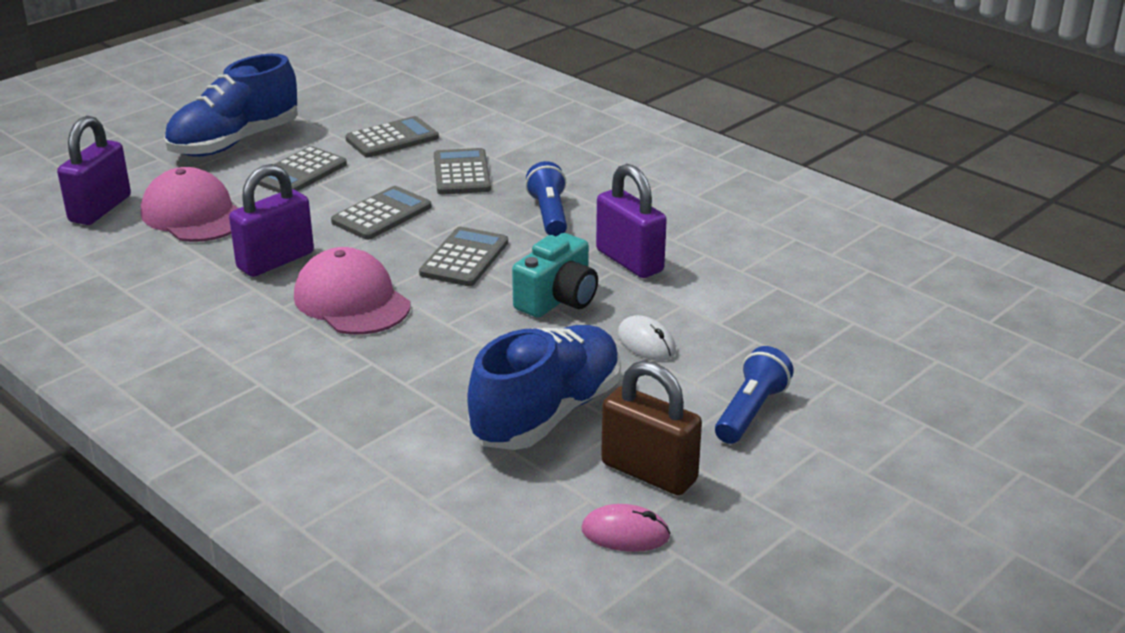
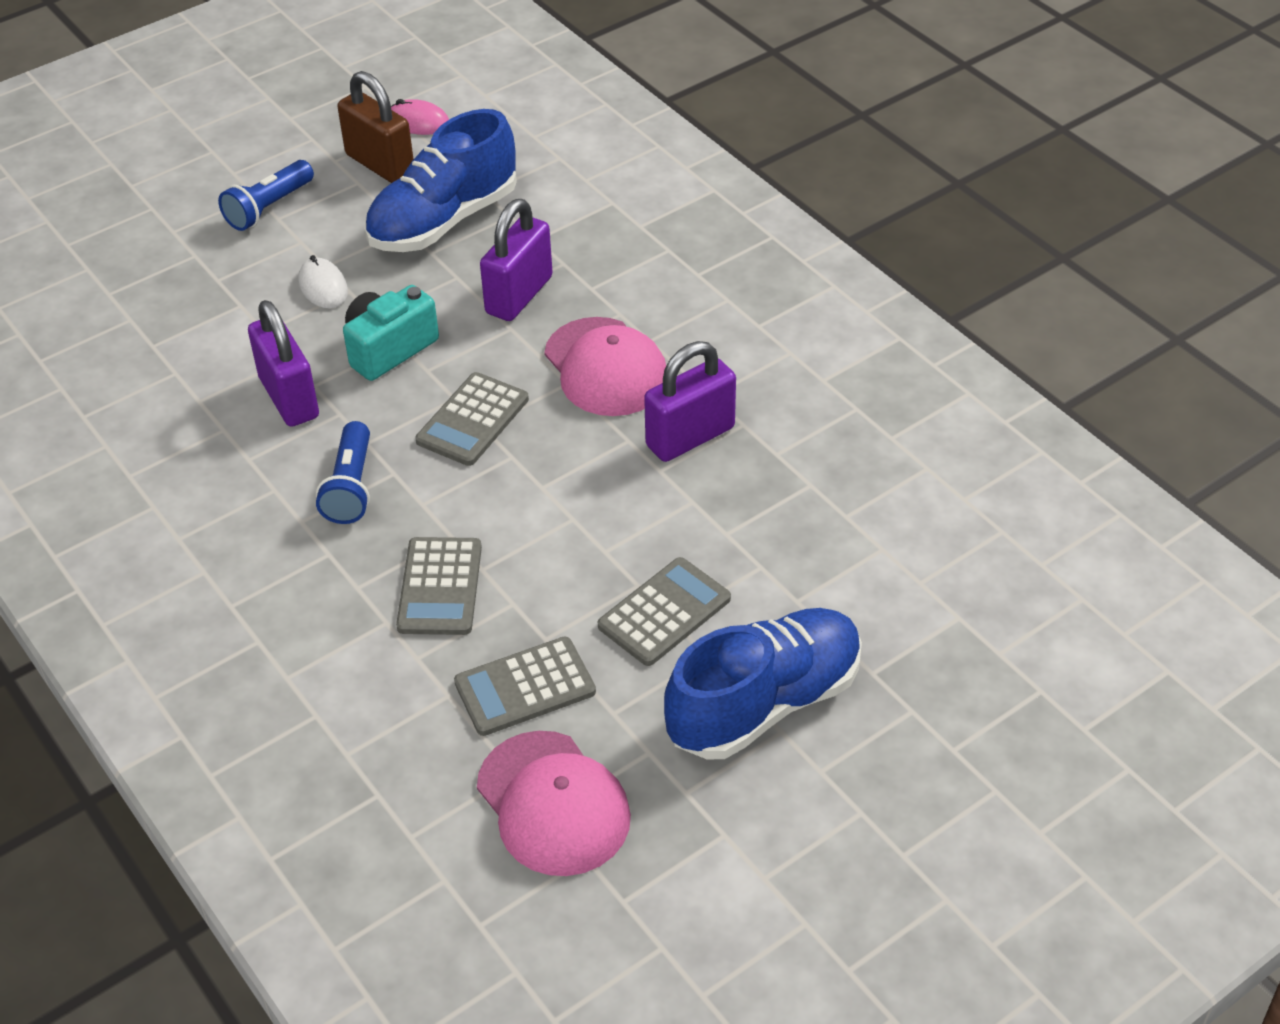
camera: 170 degrees left, 15 degrees up
(100, 209) = (925, 558): purple padlock -> purple padlock (519, 295)
(194, 215) = (799, 533): pink cap -> pink cap (553, 804)
(381, 214) = (559, 509): grey calculator -> none

